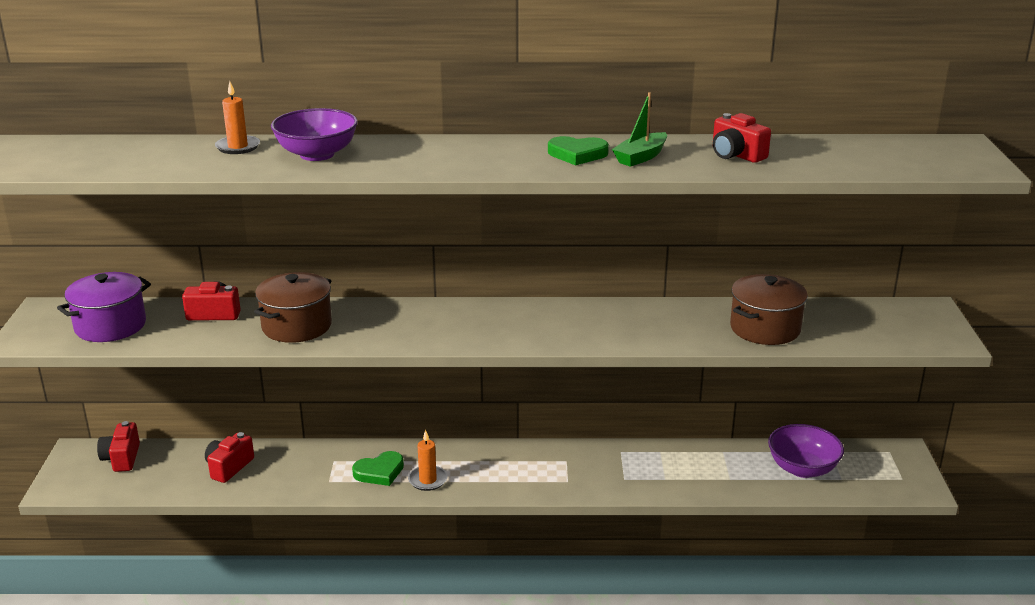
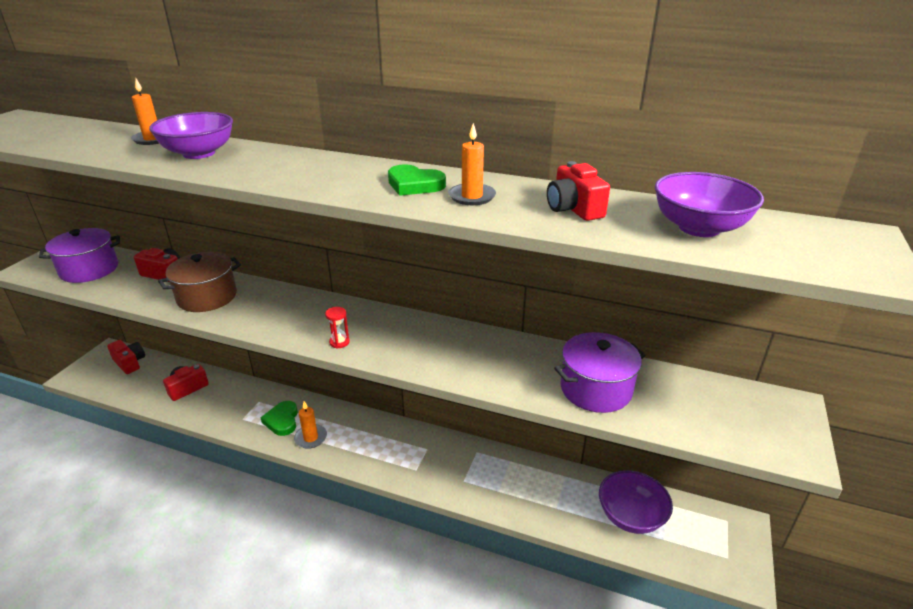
camera: 20 degrees right, 5 degrees up
(122, 458) = (130, 363): red camera -> red camera turned 120 degrees clockwise
(379, 472) = (282, 420): green heart -> green heart turned 90 degrees clockwise
(491, 338) = (339, 342): none -> red hourglass
(641, 157) = (472, 196): green boat -> orange candle
(765, 328) = (595, 389): brown pot -> purple pot
(844, 155) = (699, 228): none -> purple bowl

